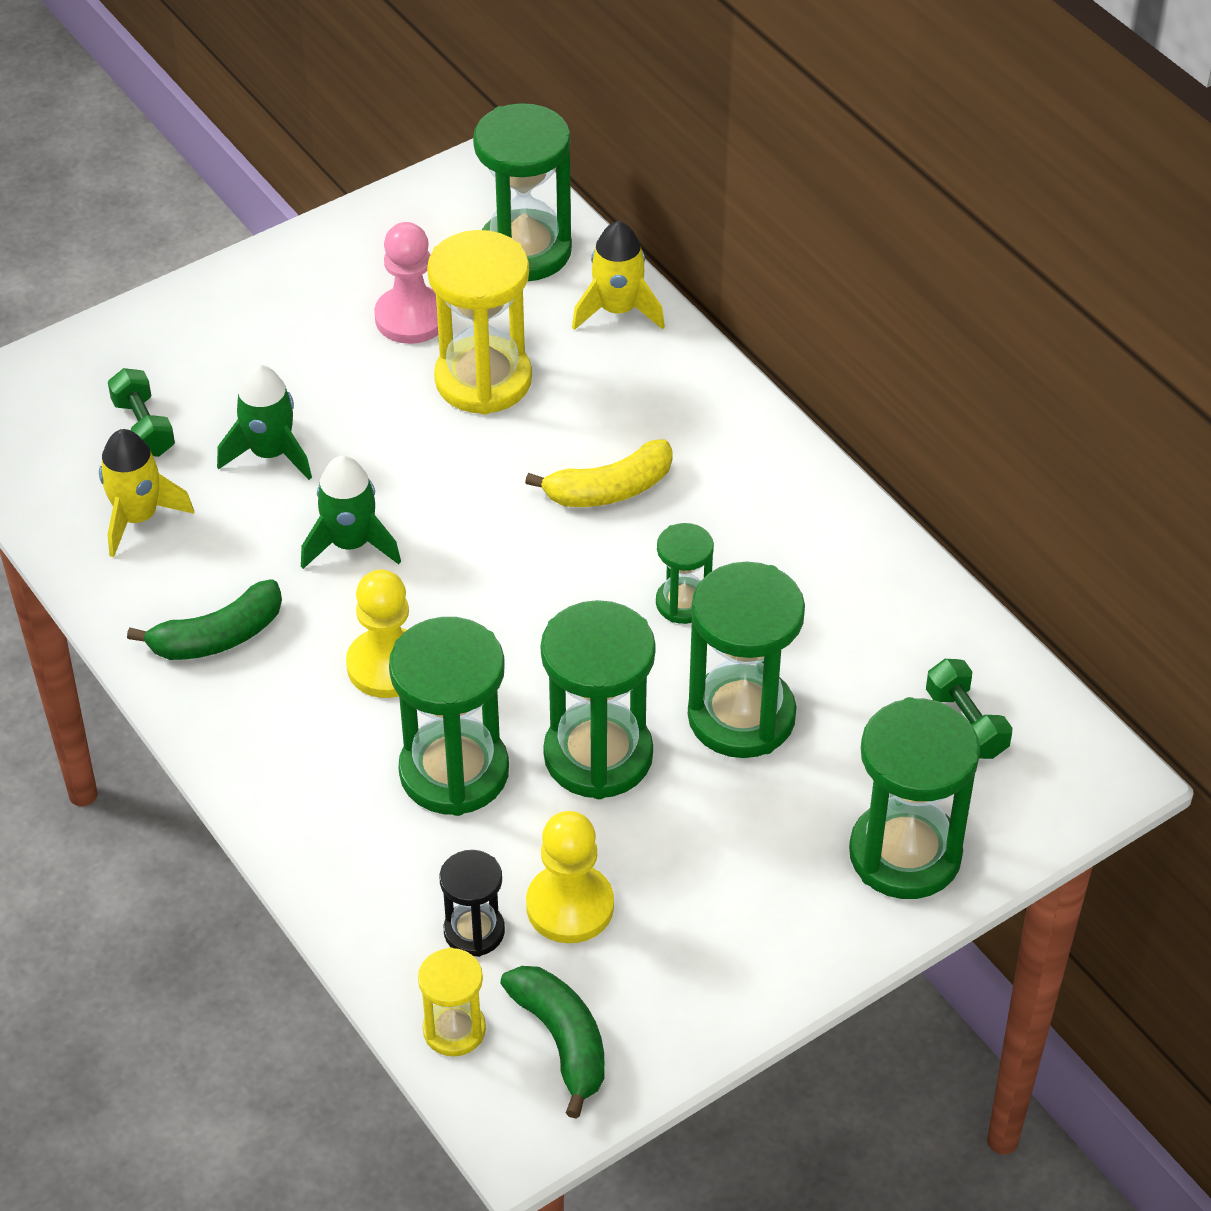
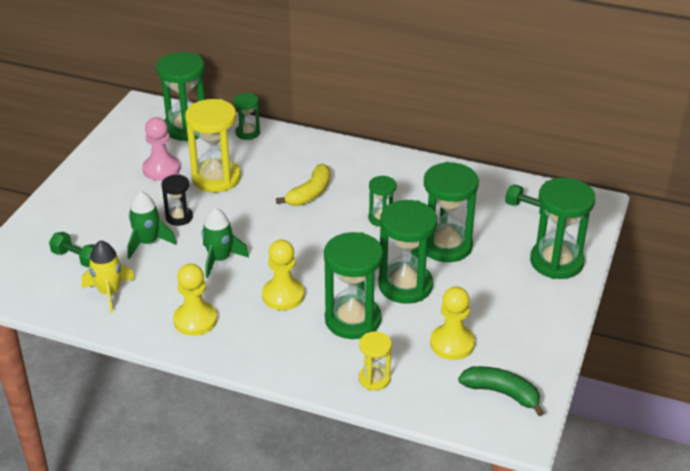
camera: 35 degrees left, 10 degrees down
(218, 637) = (195, 320): green banana -> yellow pawn
(454, 1030) = (455, 413): yellow hourglass -> yellow hourglass (374, 379)
(474, 931) = (423, 373): black hourglass -> black hourglass (179, 217)
(617, 310) = (247, 133): yellow rocket -> green hourglass

